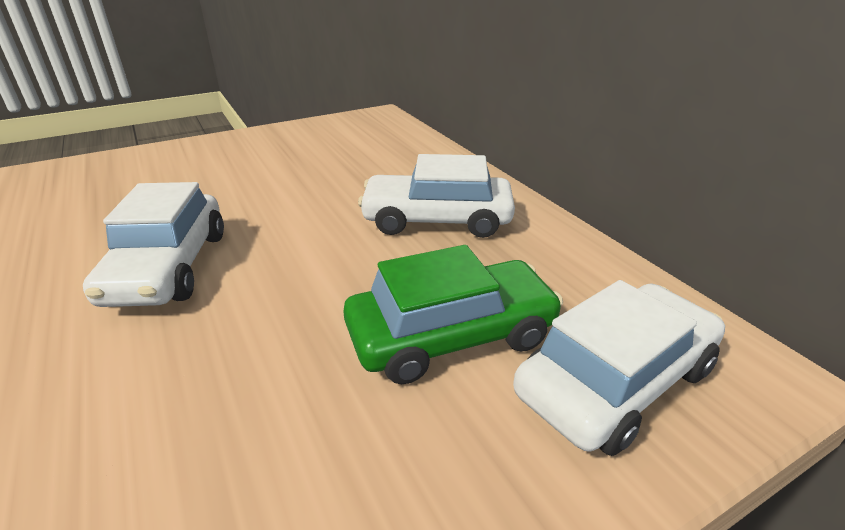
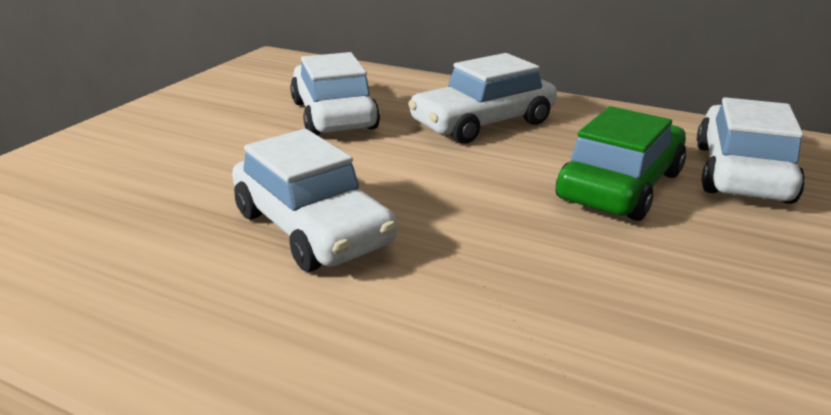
camera: 35 degrees left, 5 degrees down
(338, 175) = (333, 115): none -> white car

